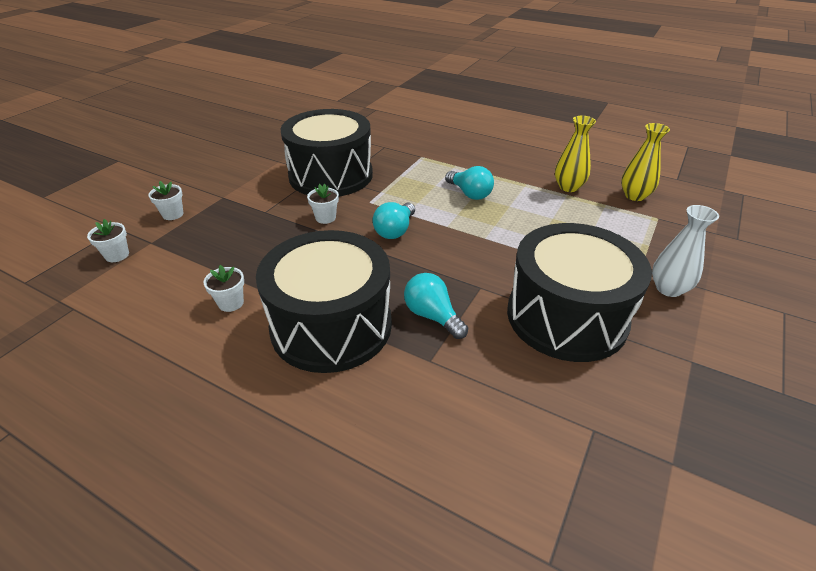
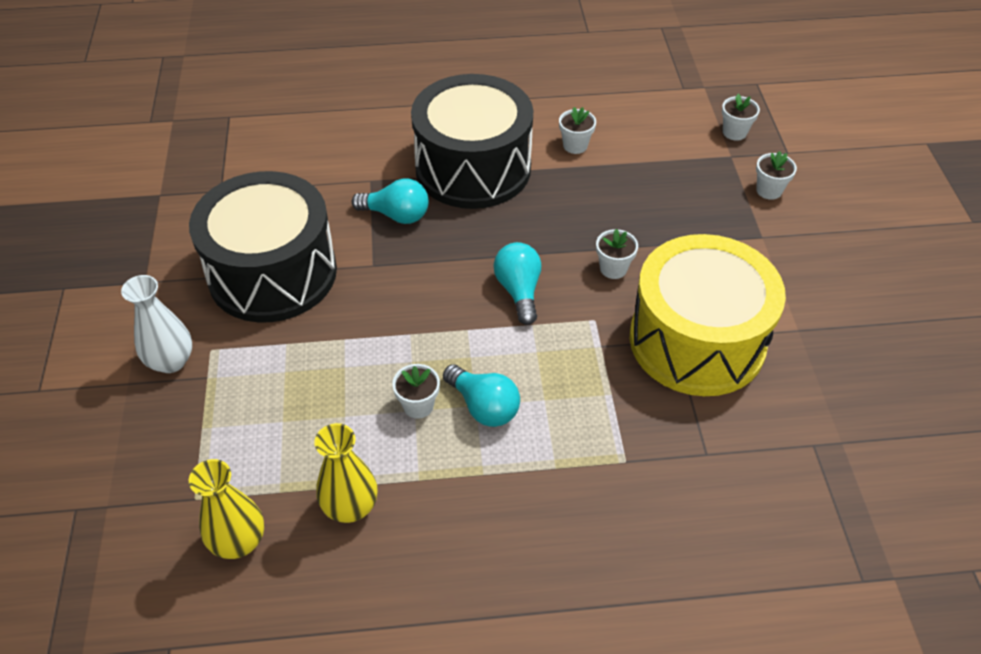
camera: 145 degrees right, 10 degrees up
(331, 175) = (697, 340): black drum -> yellow drum
(470, 194) = (484, 406): turquoise light bulb -> turquoise light bulb turned 150 degrees counterclockwise
(506, 206) = (418, 405): none -> white flower pot

